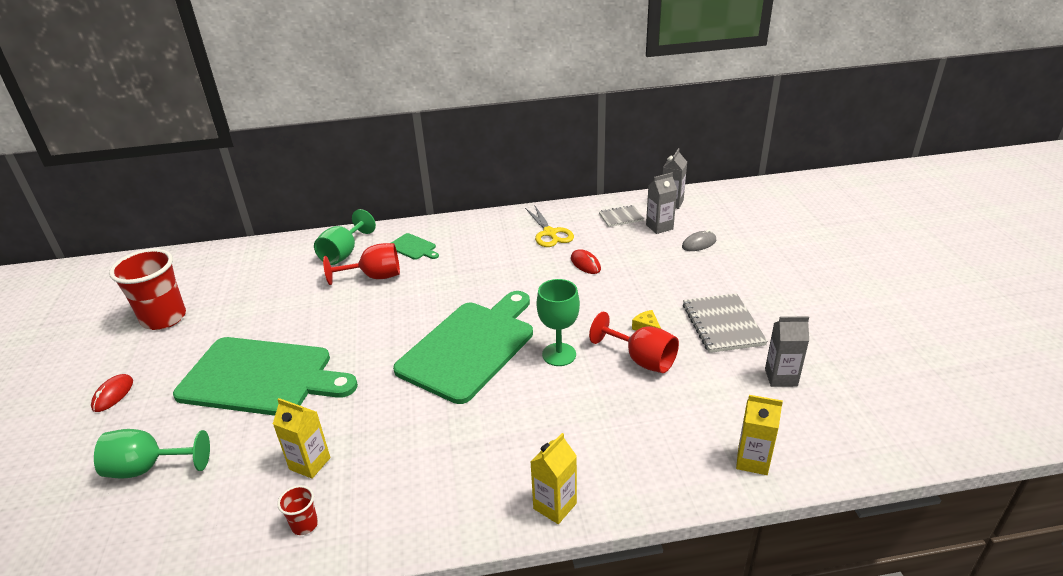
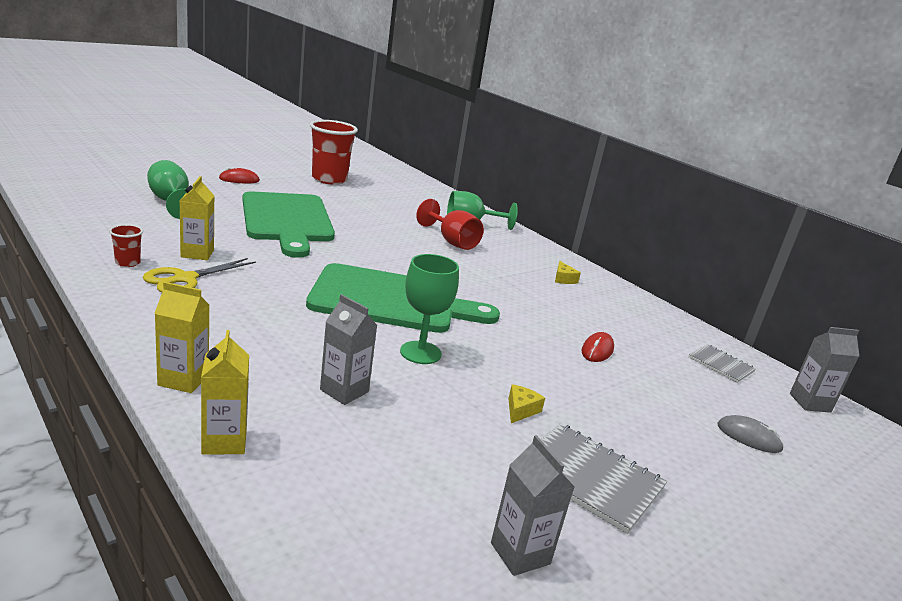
camera: 55 degrees right, 10 degrees down
(413, 247) = (513, 252): green cutting board -> none
(474, 238) = (563, 279): none -> yellow cheese
(550, 233) = (625, 320): yellow scissors -> yellow scissors (185, 279)
(641, 359) = (457, 412): red goblet -> none
(659, 227) = (741, 398): grey carton -> grey carton (344, 391)
(723, 324) = (589, 478): grey notebook -> grey notebook turned 75 degrees clockwise
(752, 461) = (319, 535): yellow carton -> yellow carton (224, 441)

